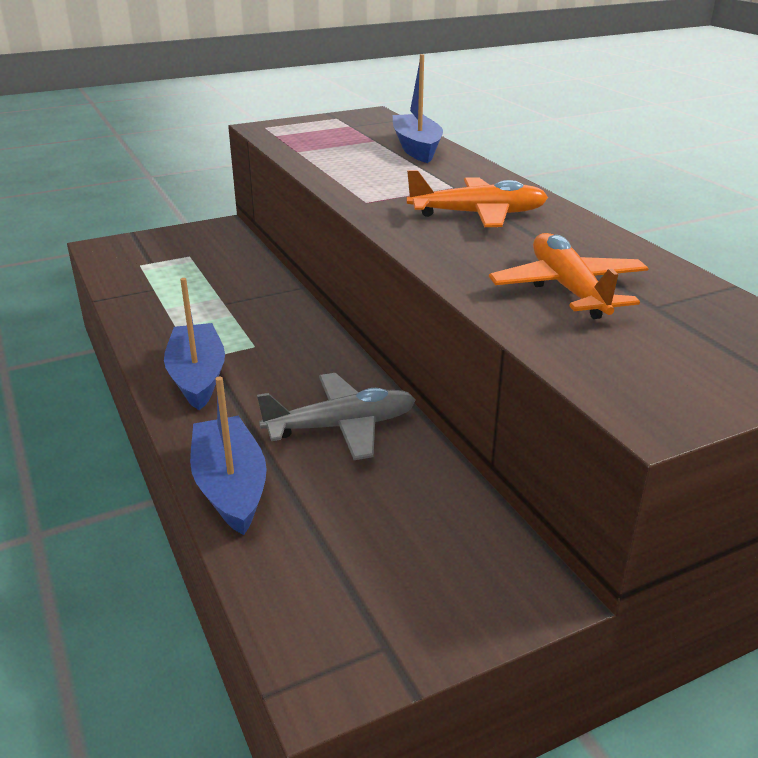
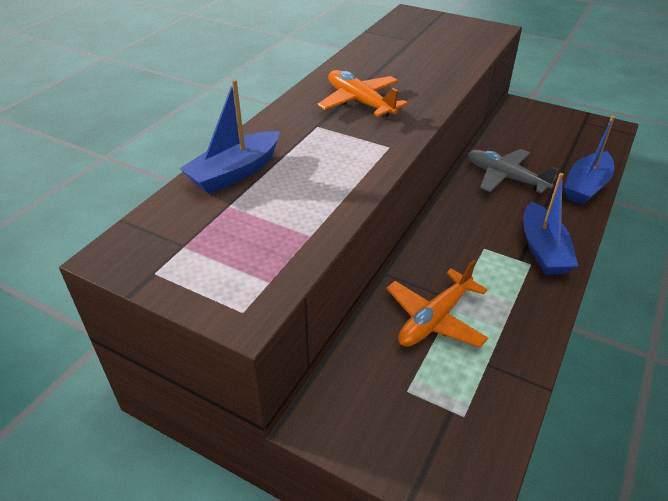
camera: 125 degrees left, 10 degrees up
(197, 377) = (543, 249): blue boat -> blue boat turned 45 degrees counterclockwise
(568, 289) = (423, 58): orange plane -> orange plane (434, 319)

